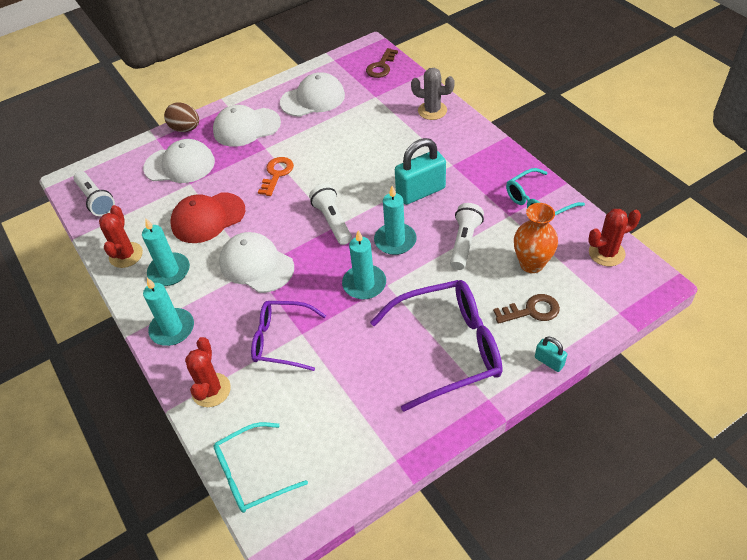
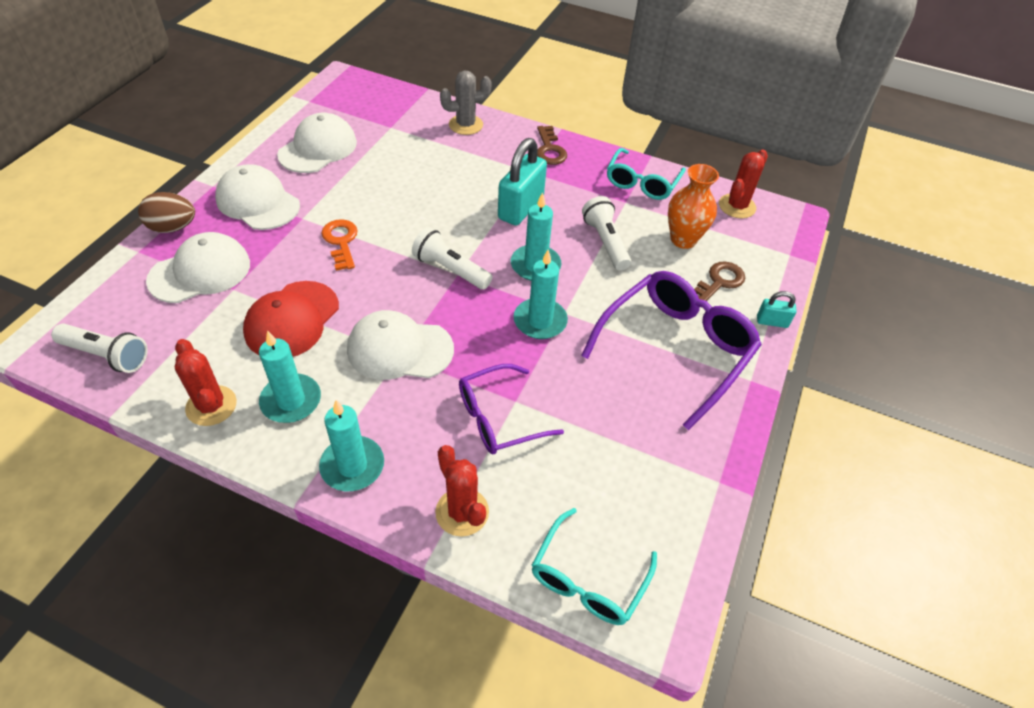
camera: 40 degrees left, 0 degrees up
(246, 127) = (258, 202): white cap -> white cap turned 90 degrees clockwise
(381, 66) = (372, 95): brown key -> brown key (549, 150)

